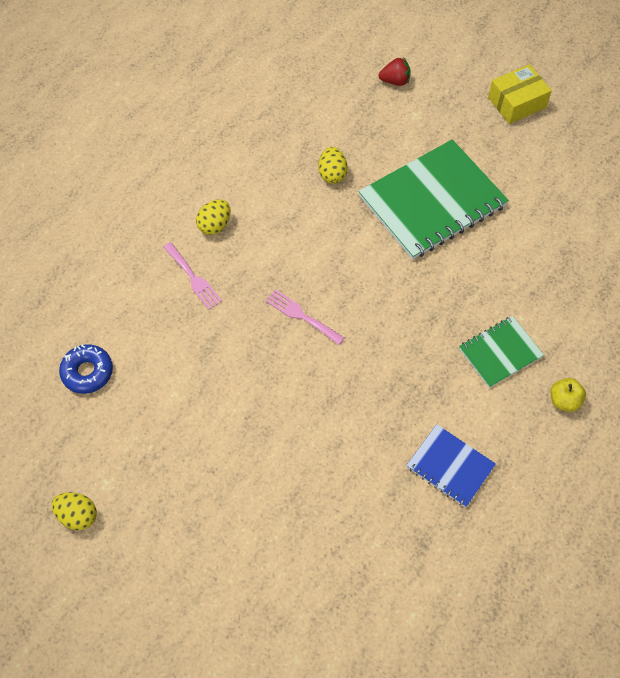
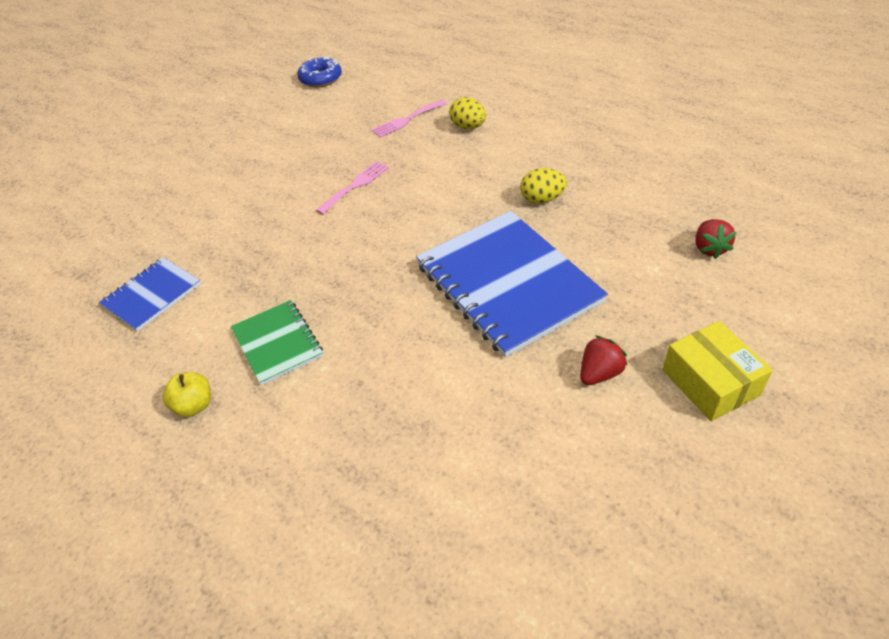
camera: 95 degrees right, 15 degrees down
(78, 515) = (200, 88): yellow egg -> none
(432, 201) = (508, 283): green notebook -> blue notebook
(514, 155) = (599, 373): none -> red strawberry

